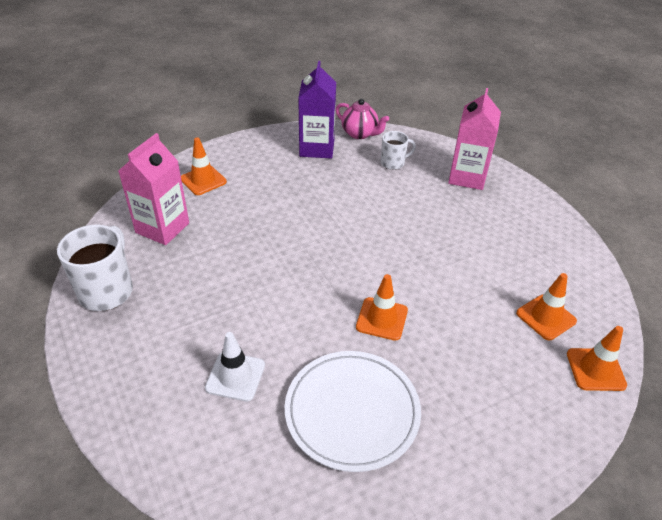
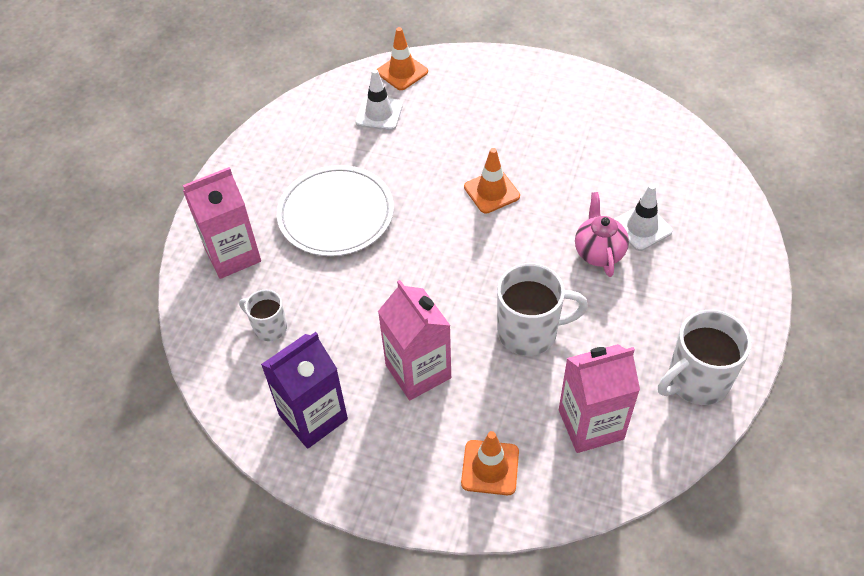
camera: 130 degrees left, 10 degrees up
(248, 249) = (529, 332): none -> white mug
(290, 192) = (418, 371): none -> pink carton
(352, 411) = (583, 154): white plate -> white plate (336, 214)
(360, 134) = (238, 401): pink teapot -> pink teapot (598, 252)
(546, 317) = (379, 113): orange traffic cone -> white traffic cone

